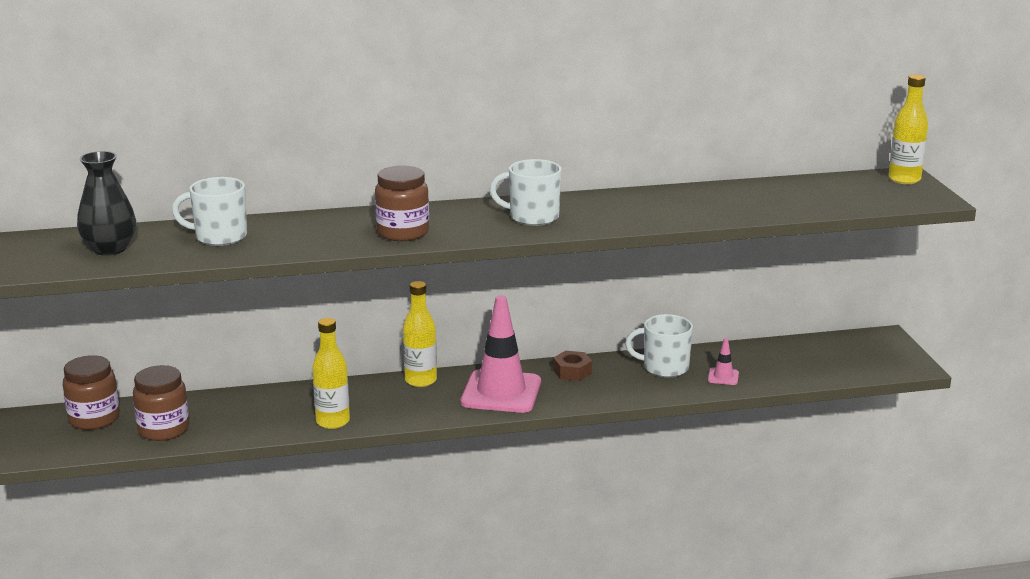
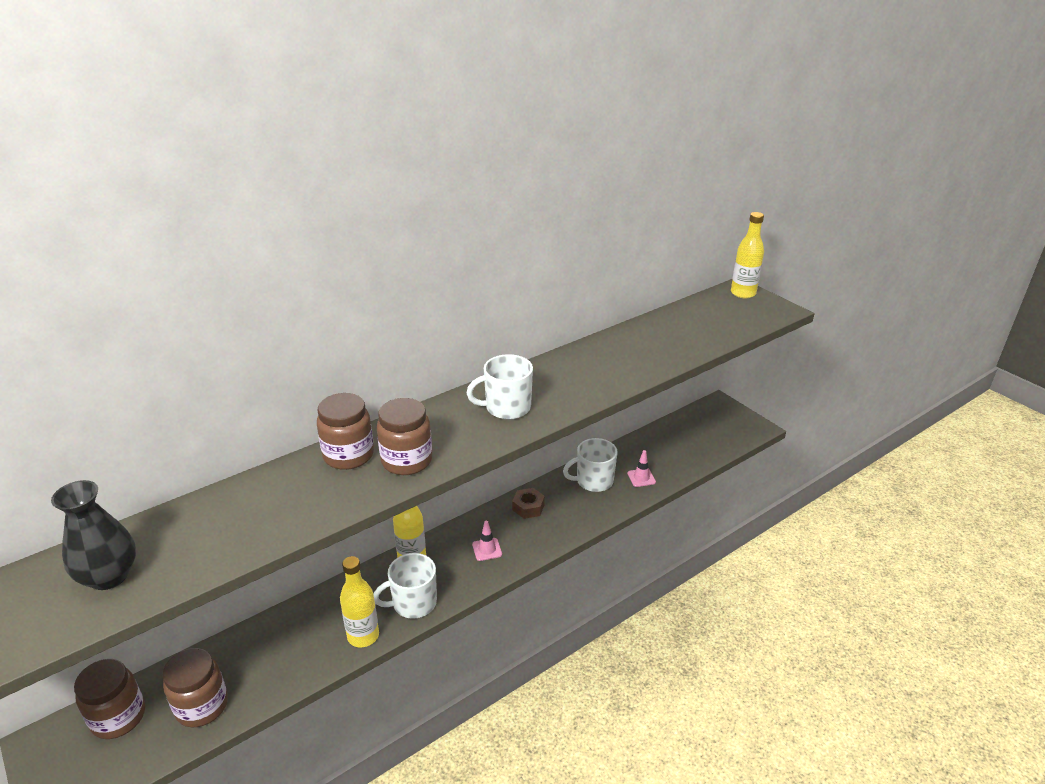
camera: 25 degrees left, 10 degrees up
(219, 237) = (224, 519): white mug -> white mug (413, 603)
(354, 220) = (348, 455): none -> brown jar
(501, 392) = (487, 549): pink traffic cone -> pink traffic cone, size x0.42

